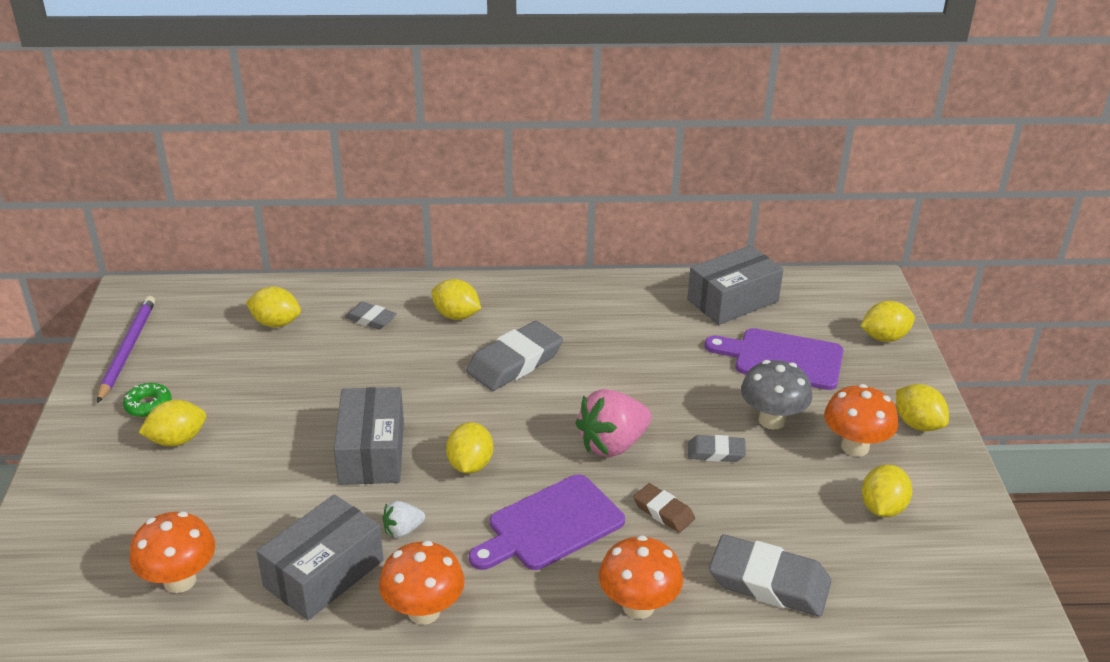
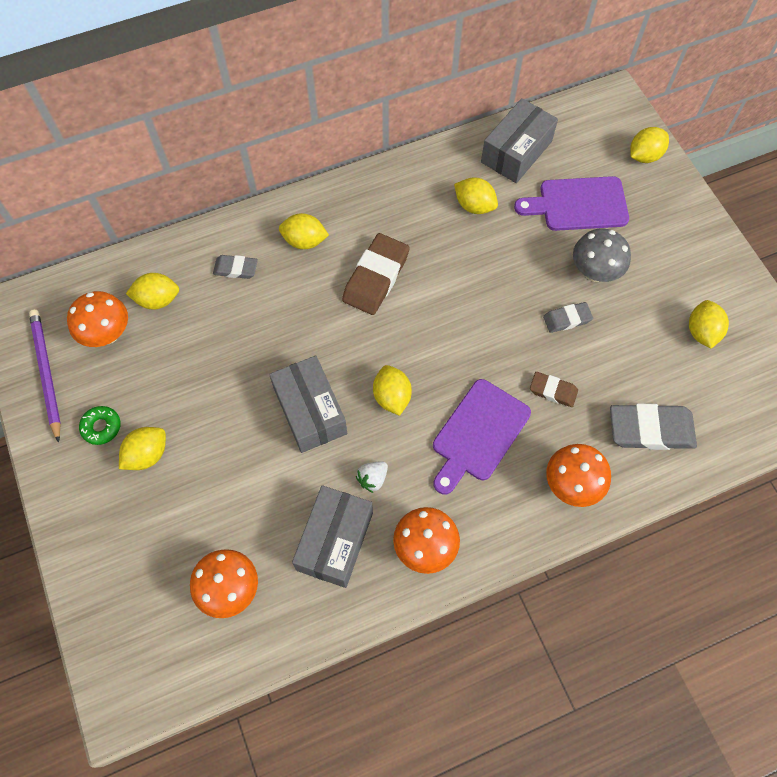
camera: 20 degrees left, 30 degrees up
(514, 362) = (376, 277): grey eraser -> brown eraser
(612, 444) = (489, 338): pink strawberry -> none
(855, 447) = (662, 278): orange mushroom -> orange mushroom (107, 334)
(917, 424) = (698, 240): yellow lemon -> yellow lemon (474, 206)

